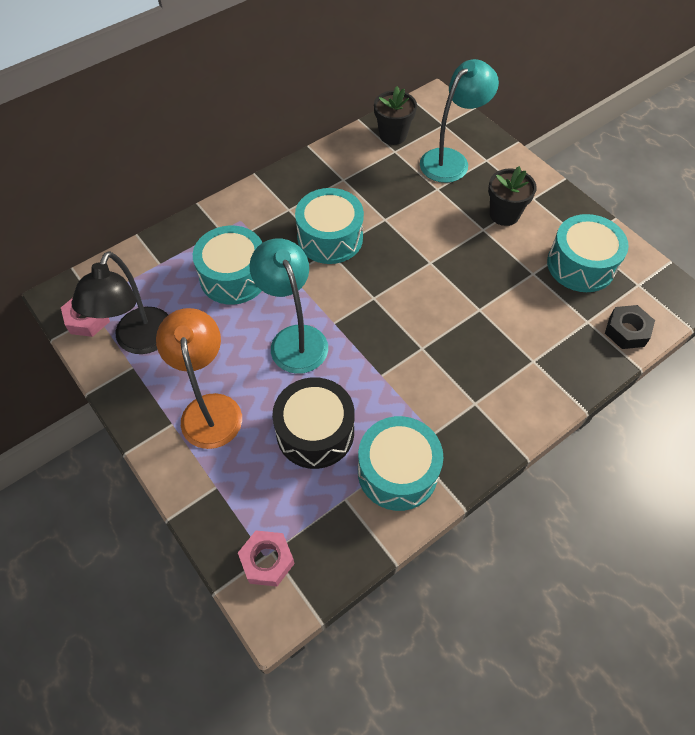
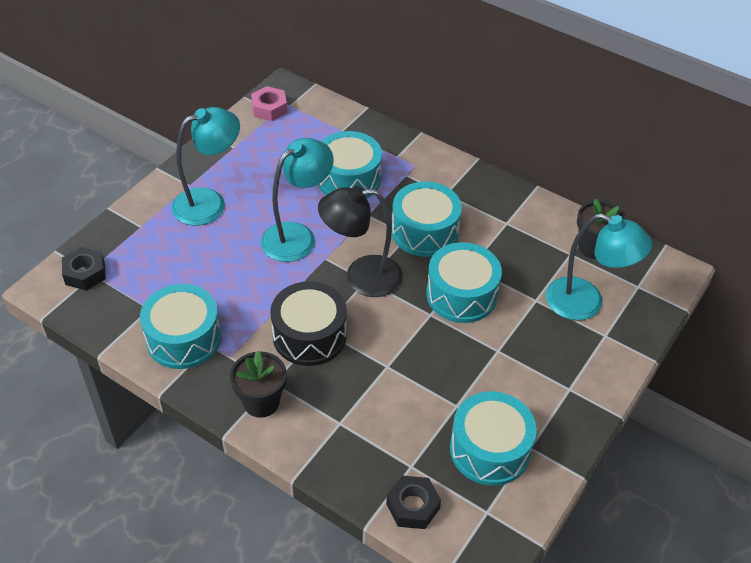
camera: 70 degrees right, 10 degrees down
(139, 341) = (259, 143): black lamp -> black lamp (361, 277)
(210, 408) = (209, 203): orange lamp -> turquoise lamp
(267, 560) = (85, 273): pink nut -> black nut
(315, 432) = (207, 273): black drum -> black drum (309, 335)
(415, 234) = (461, 295): none -> turquoise drum
(504, 214) = (529, 366): black flower pot -> black flower pot (261, 402)

